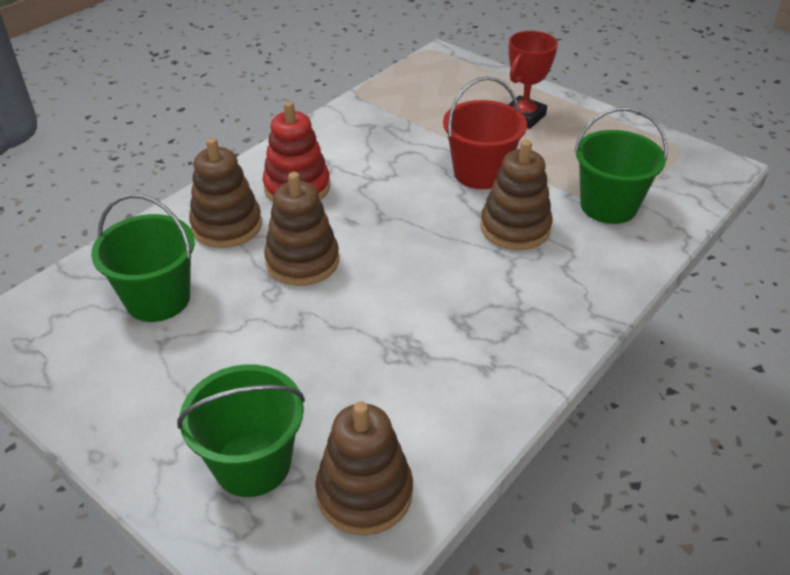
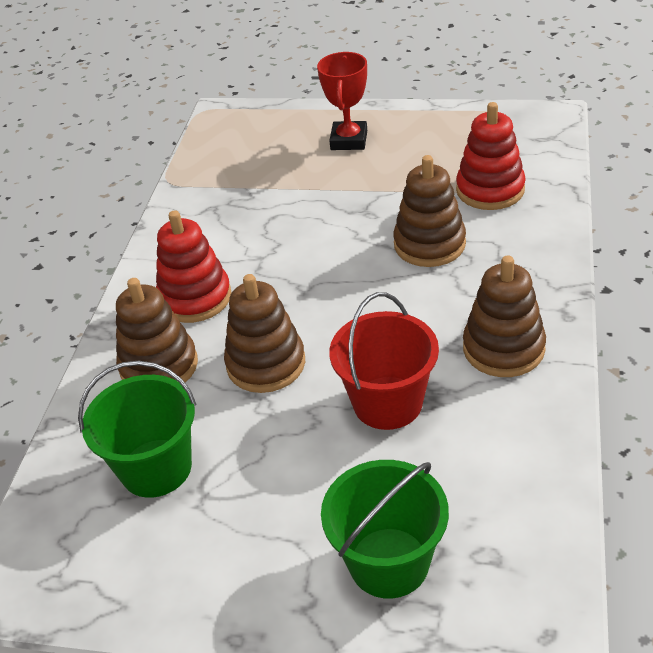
camera: 25 degrees left, 0 degrees up
(364, 493) = (506, 531): brown stacking toy -> brown stacking toy (503, 348)
(480, 173) = (356, 209): red bucket -> red bucket (387, 403)
(608, 206) = (490, 190): green bucket -> red stacking toy

